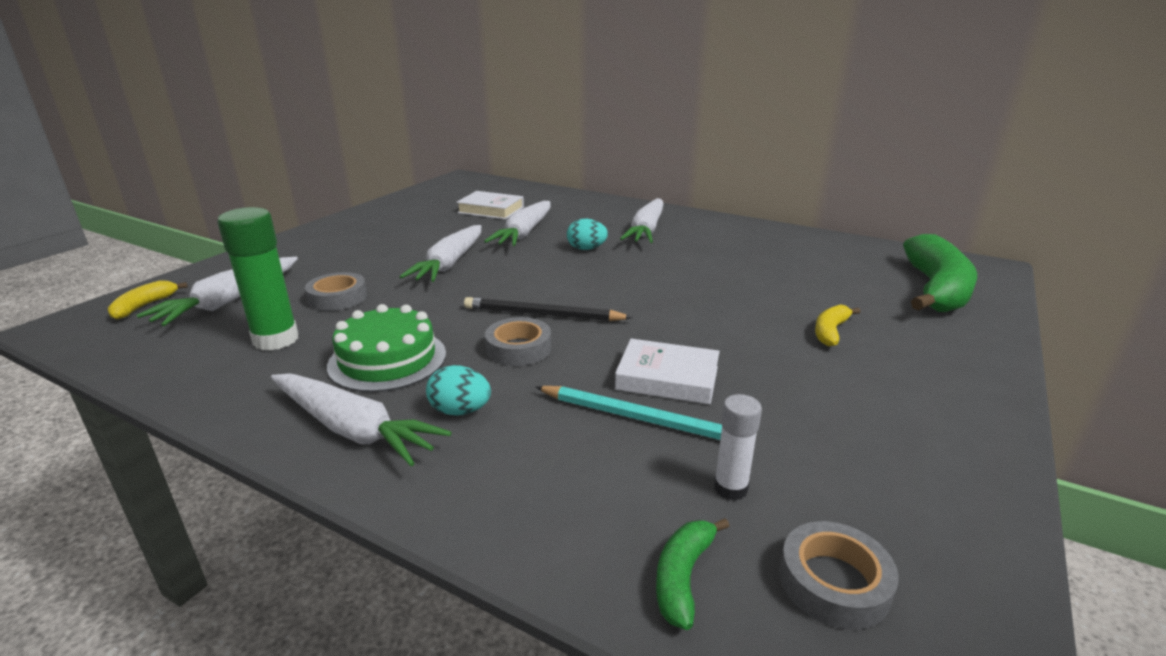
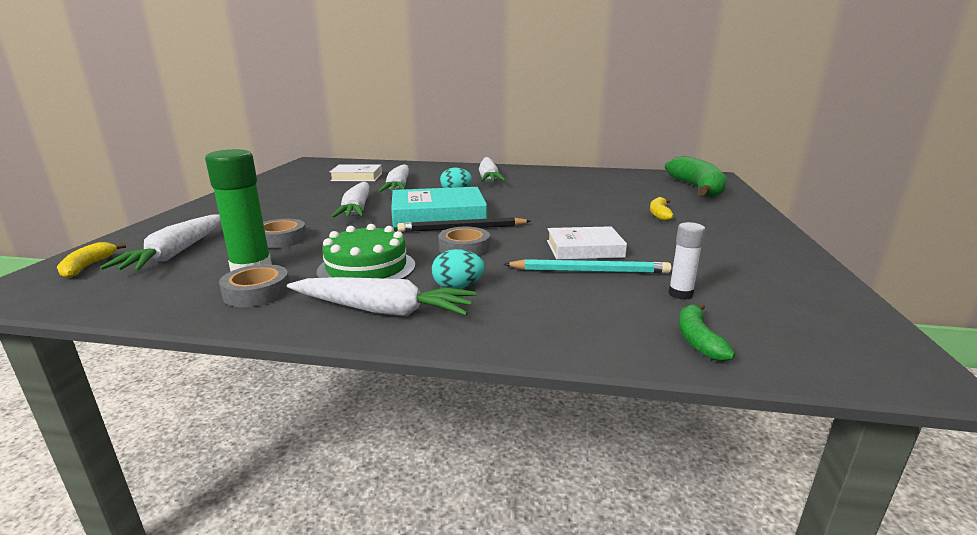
camera: 20 degrees left, 5 degrees down
(533, 287) = (438, 215): none -> turquoise book
(834, 582) = (781, 324): grey tape -> grey tape (257, 292)

